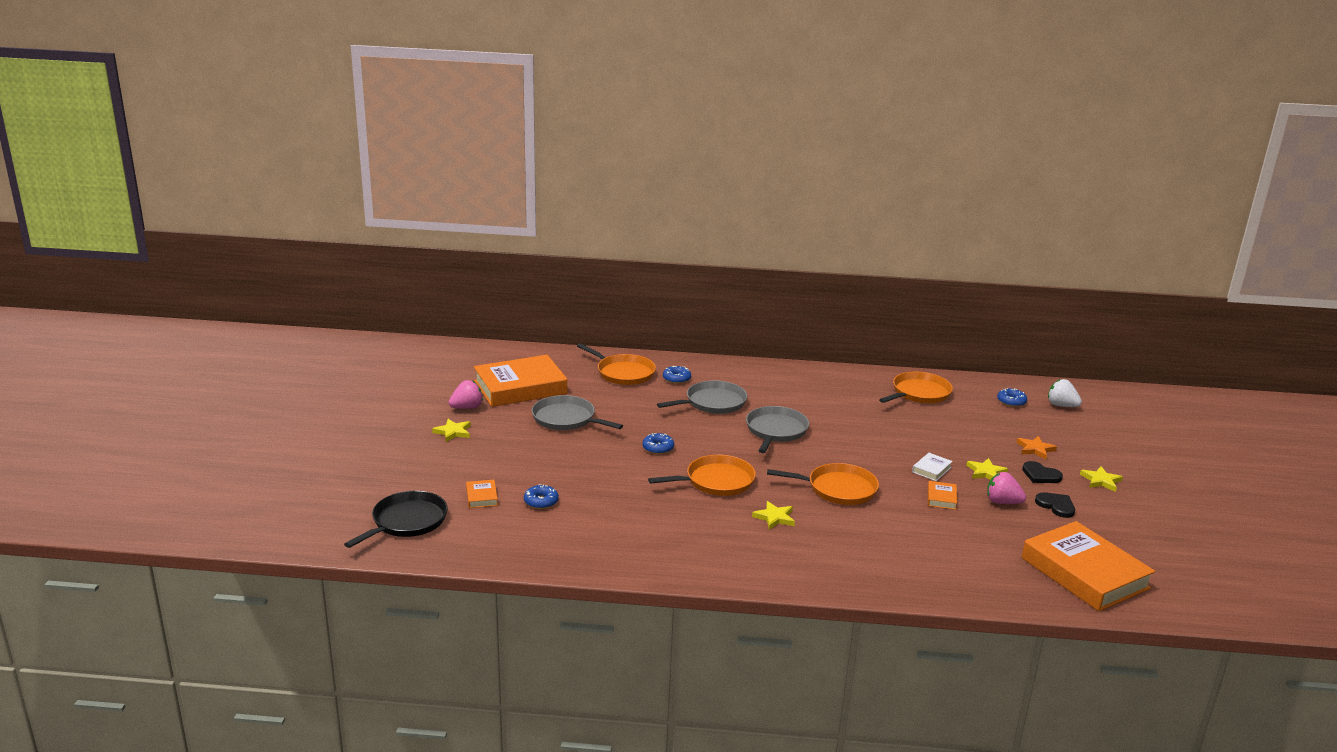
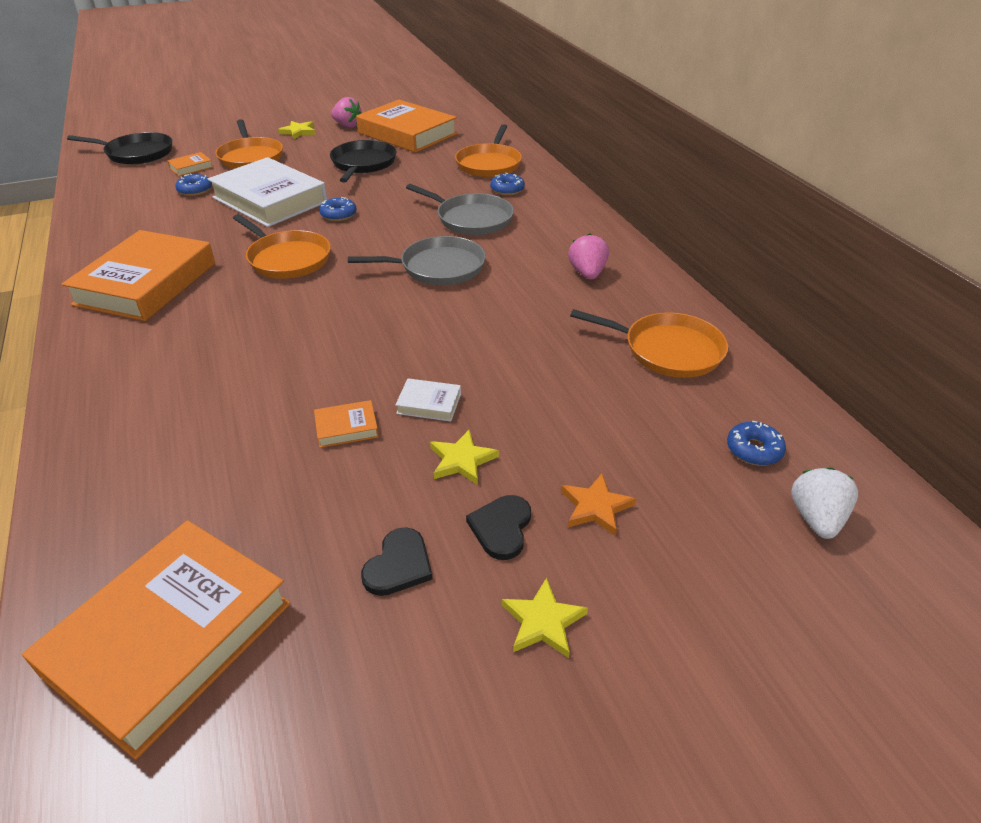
camera: 65 degrees right, 15 degrees up
(566, 419) = (363, 164): grey pan -> black pan
(600, 471) = (270, 200): none -> white book
(709, 544) = (146, 283): none -> orange book
(774, 517) = (222, 309): yellow star -> none
(838, 489) = (319, 337): orange pan -> orange pan (251, 157)
(1002, 502) = (372, 494): pink strawberry -> pink strawberry (587, 273)

